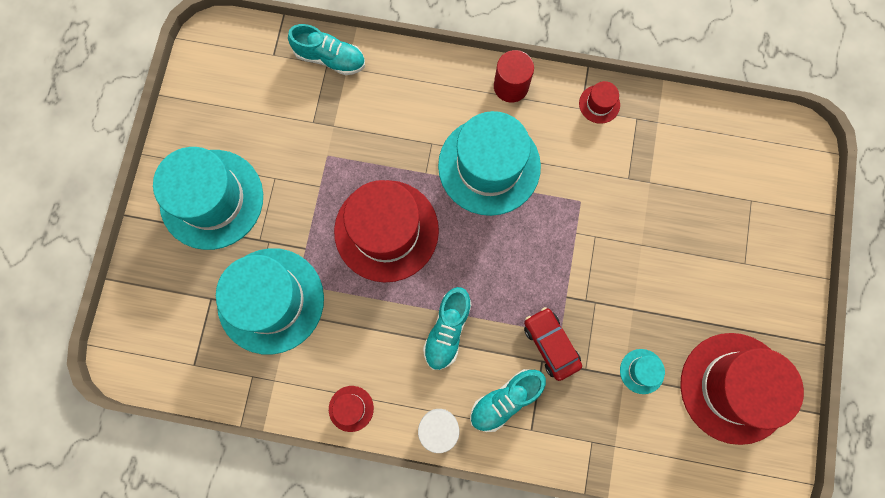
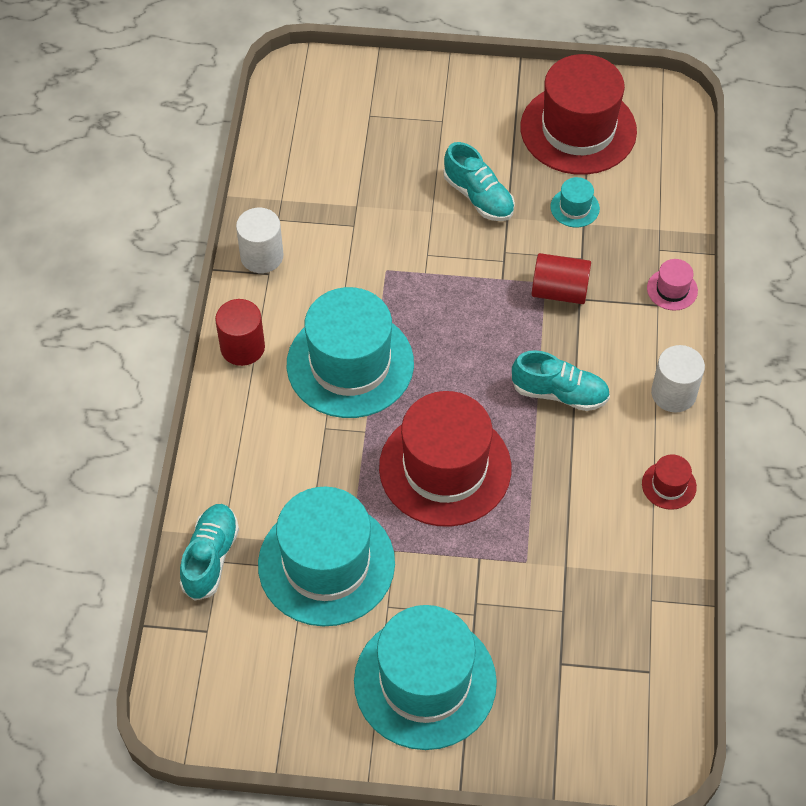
camera: 95 degrees left, 20 degrees down
(271, 300) = (552, 590): turquoise hat -> turquoise hat (326, 563)
(505, 400) = (629, 331): turquoise shoe -> turquoise shoe (478, 197)
(547, 446) = (672, 289): none -> pink hat
(550, 344) = (559, 291): red car -> red cylinder
(599, 104) = (262, 256): red hat -> white cylinder

